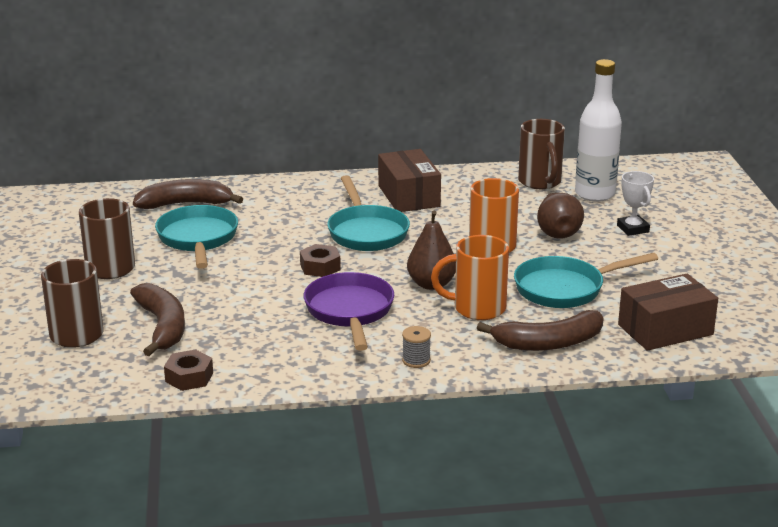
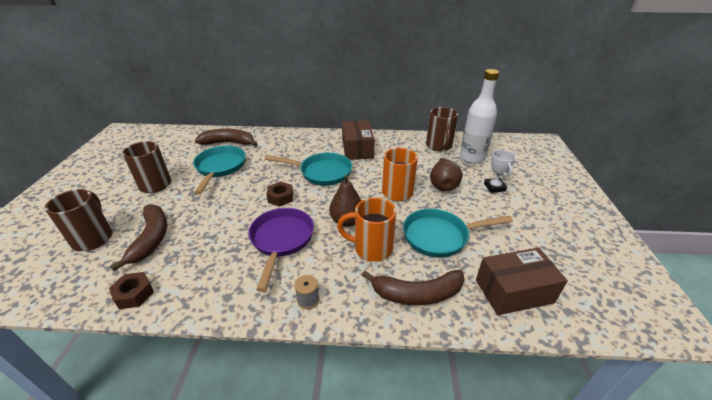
camera: 10 degrees right, 10 degrees up
(366, 232) = (322, 172): turquoise pan -> turquoise pan turned 75 degrees counterclockwise

